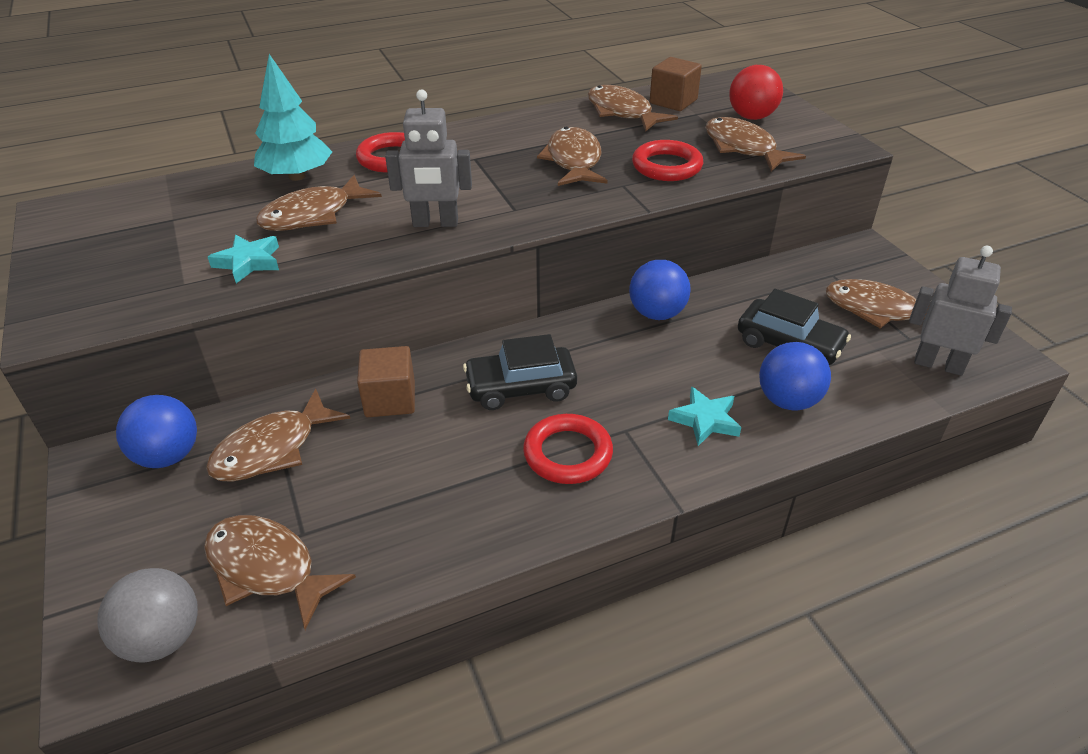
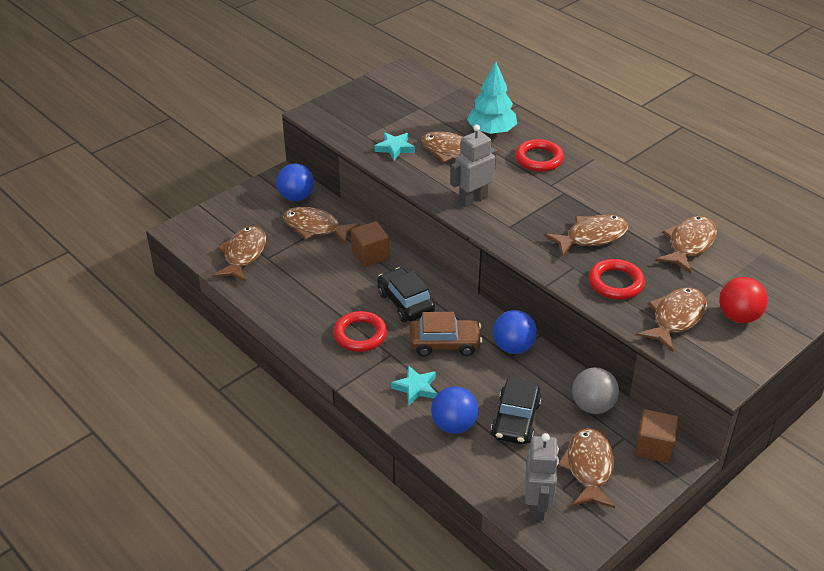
camera: 70 degrees right, 0 degrees up
(163, 638) = (199, 240): grey ball -> grey ball (592, 406)
(435, 223) = (473, 199): grey robot -> grey robot turned 75 degrees clockwise
(625, 370) = (445, 343): none -> brown car
(673, 101) = (732, 268): brown cube -> brown cube (653, 447)

